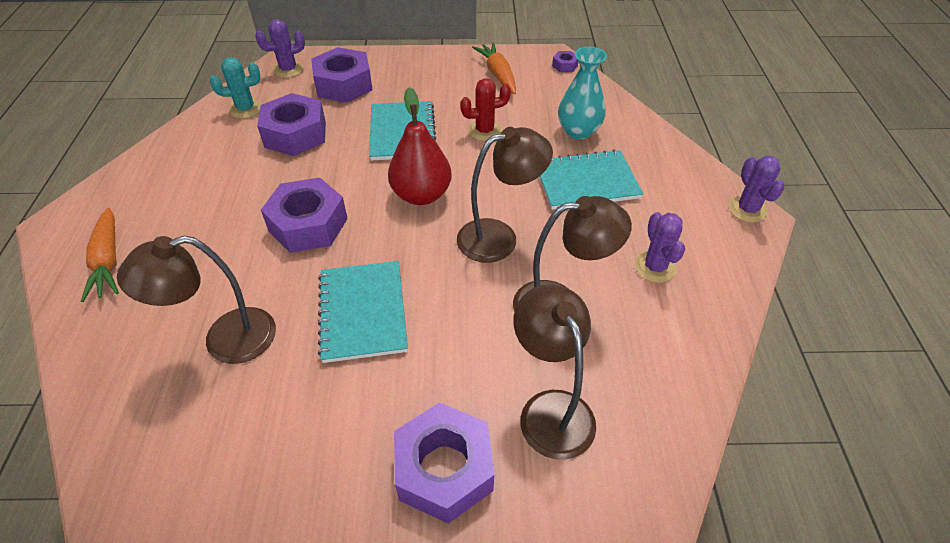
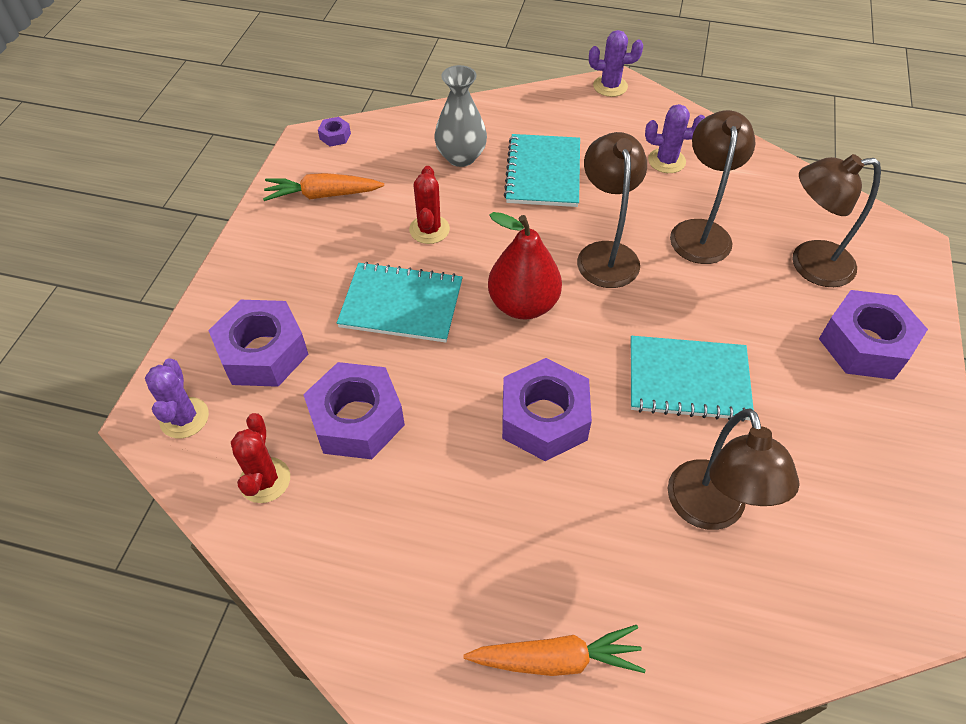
camera: 75 degrees left, 5 degrees up
(245, 109) = (265, 480): turquoise cactus -> red cactus
(578, 131) = (461, 157): turquoise vase -> grey vase

